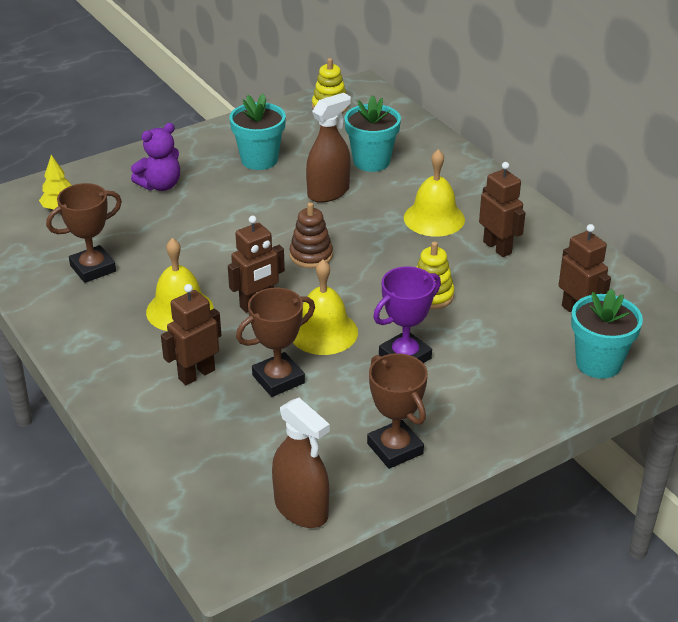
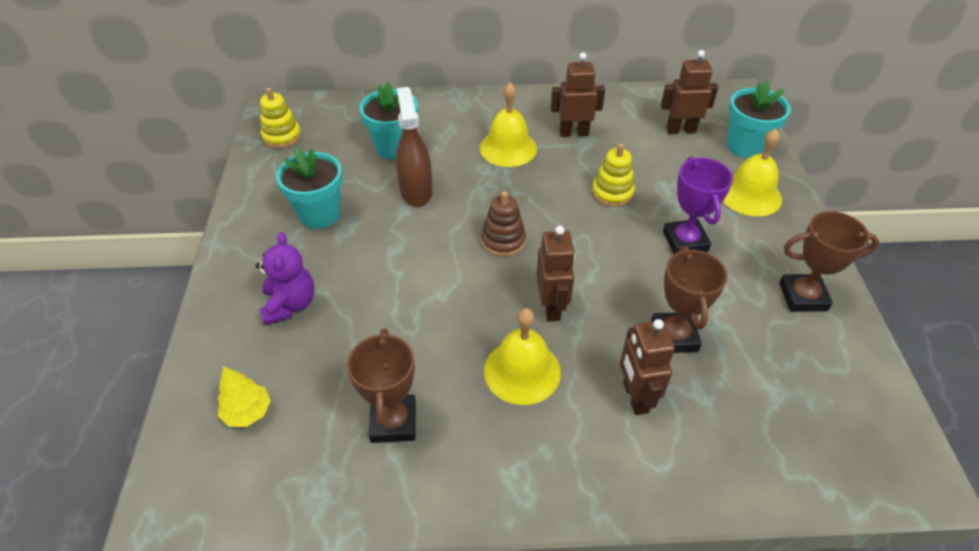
camera: 60 degrees left, 10 degrees up
(301, 509) = (863, 392): brown spray bottle -> none
(323, 332) = (622, 278): yellow bell -> yellow bell (750, 194)

